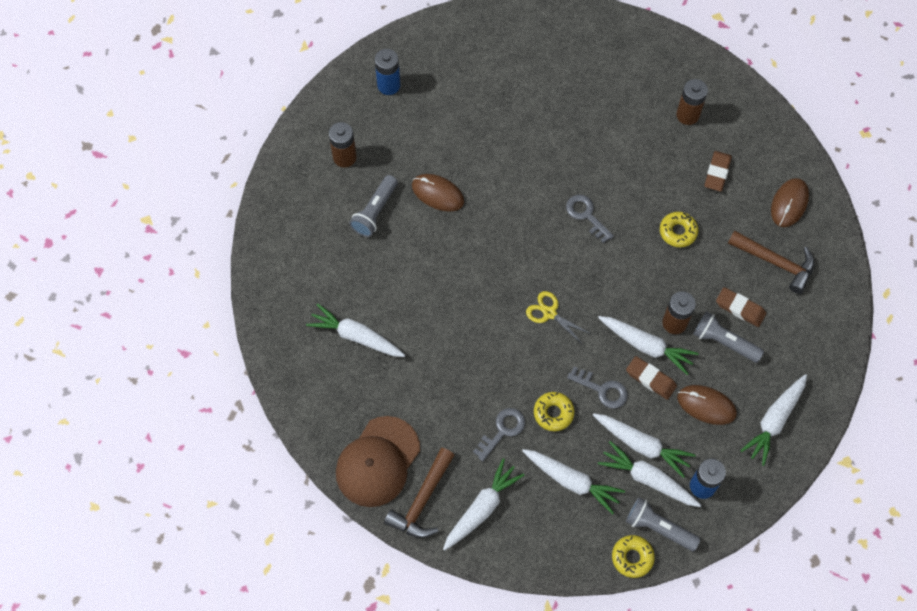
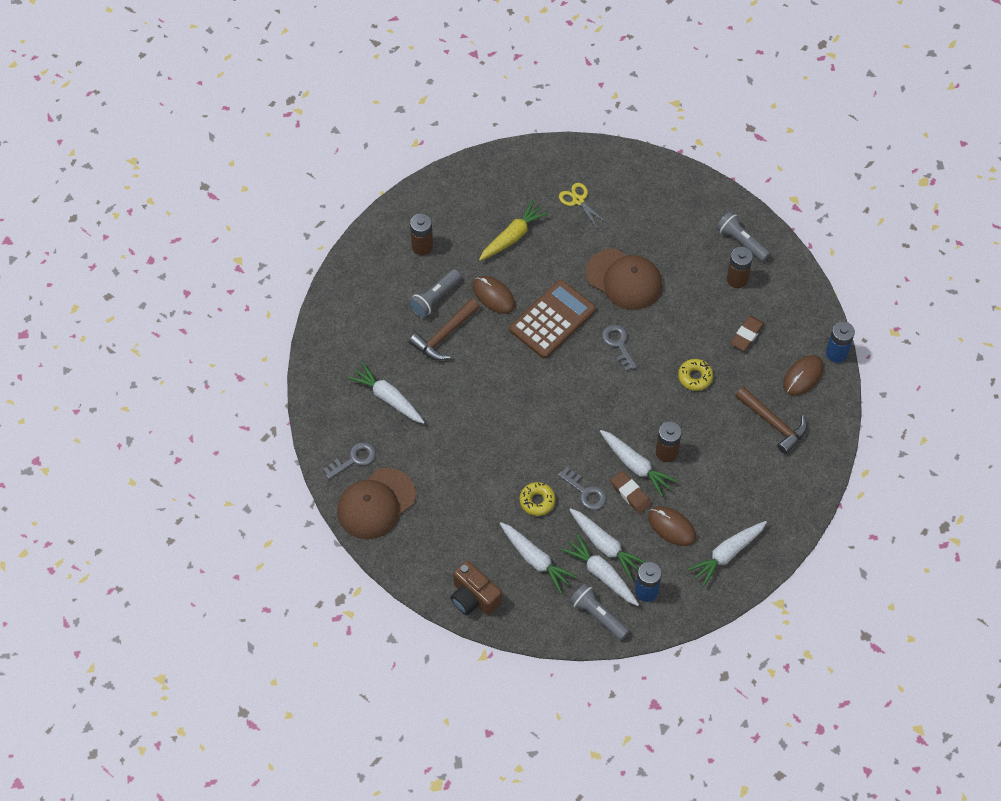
camera: 15 degrees right, 5 degrees down
(388, 85) = (479, 193): blue battery -> blue battery (836, 353)
(422, 501) = (404, 544): brown hammer -> brown hammer (444, 335)
(438, 124) = (512, 236): none -> yellow carrot
(481, 508) = (452, 562): white carrot -> none
(502, 430) = (489, 504): grey key -> grey key (354, 459)
(508, 205) = (552, 320): none -> brown calculator
(518, 543) = (474, 597): none -> brown camera
(549, 313) = (560, 418): yellow scissors -> yellow scissors (578, 200)
(570, 143) = (624, 279): none -> brown cap
(632, 557) = (567, 633): yellow donut -> none
(724, 342) = (705, 478): grey flashlight -> grey flashlight (741, 241)
(740, 308) = (728, 454): brown eraser -> none

